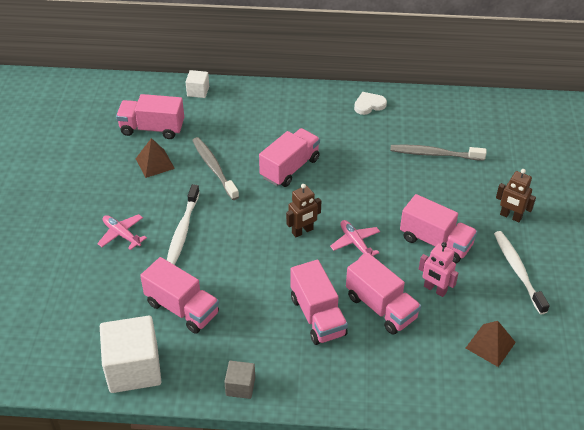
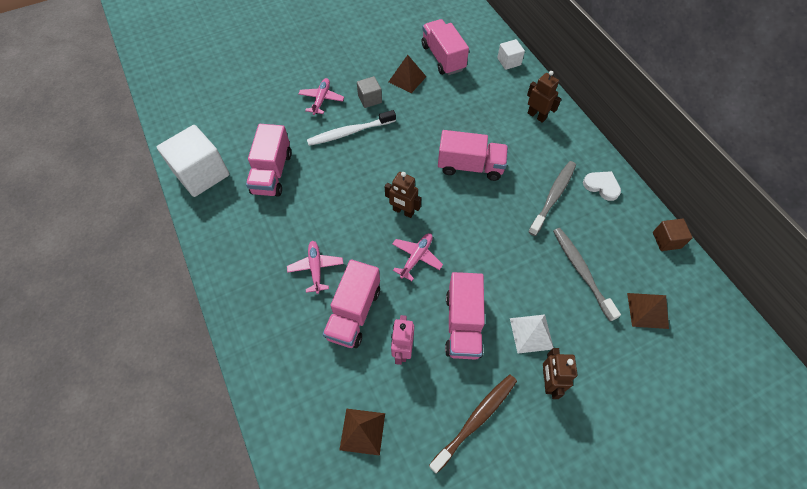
camera: 60 degrees right, 15 degrees up
(214, 168) = (430, 116): grey toothbrush -> grey toothbrush (553, 197)
(240, 386) = (217, 249): grey cube -> grey cube (370, 99)
(272, 105) = (536, 116): none -> brown robot
(317, 316) = (316, 268): pink truck -> pink plane
(439, 98) = (666, 240): none -> brown cube
(467, 206) = (531, 333): none -> white pyramid
(487, 137) = (647, 310): none -> brown pyramid
(518, 271) = (476, 420): white toothbrush -> brown toothbrush

